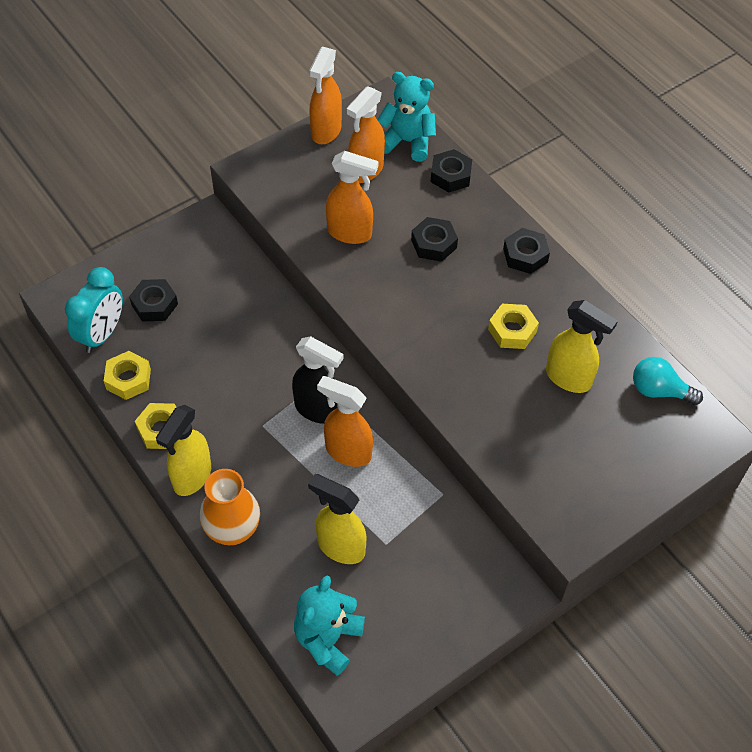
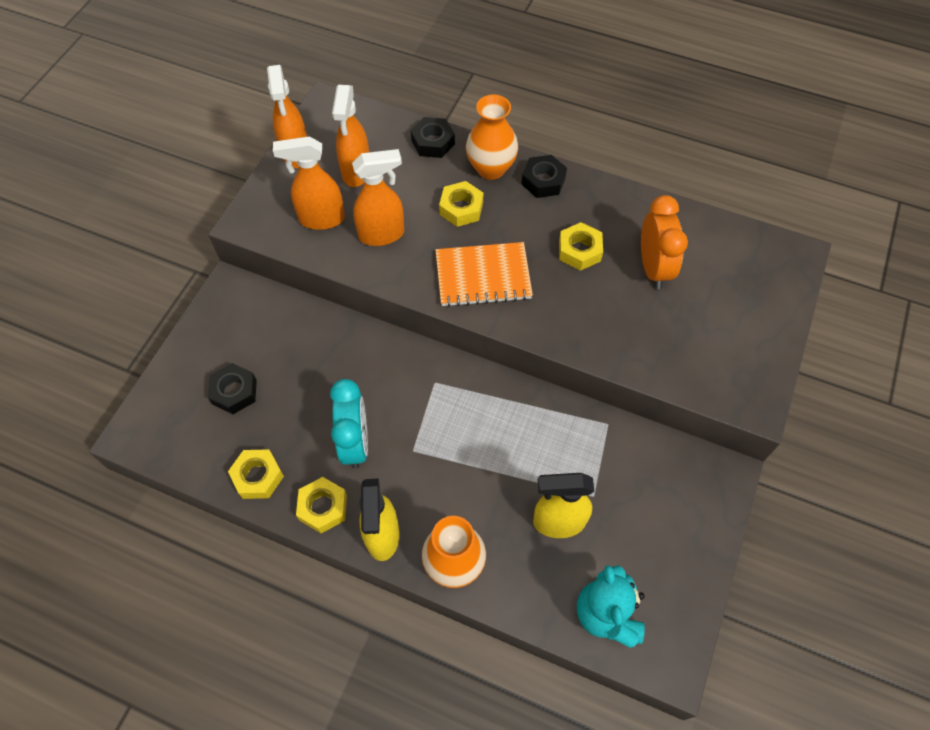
camera: 30 degrees left, 5 degrees up
(102, 334) = (202, 447): turquoise clock -> turquoise clock (355, 442)
(317, 410) = (451, 409): black spray bottle -> none
(347, 452) = (503, 432): orange spray bottle -> orange spray bottle (321, 219)
(407, 142) = (375, 130): turquoise teddy bear -> none
(410, 309) = (483, 276): none -> orange notebook
(434, 244) = (461, 208): black nut -> yellow nut
(485, 222) = (491, 168): none -> orange vase
(569, 378) = (653, 268): yellow spray bottle -> orange clock
(659, 391) = (728, 241): turquoise light bulb -> none

